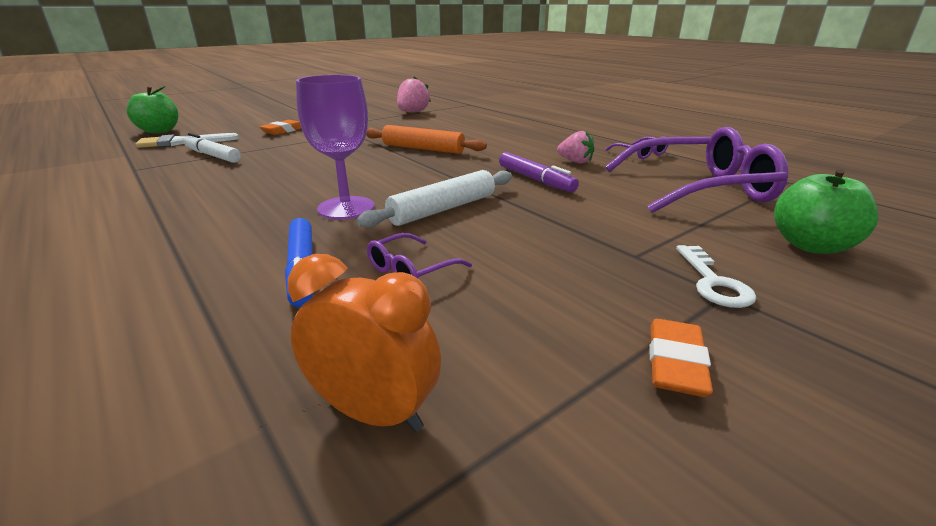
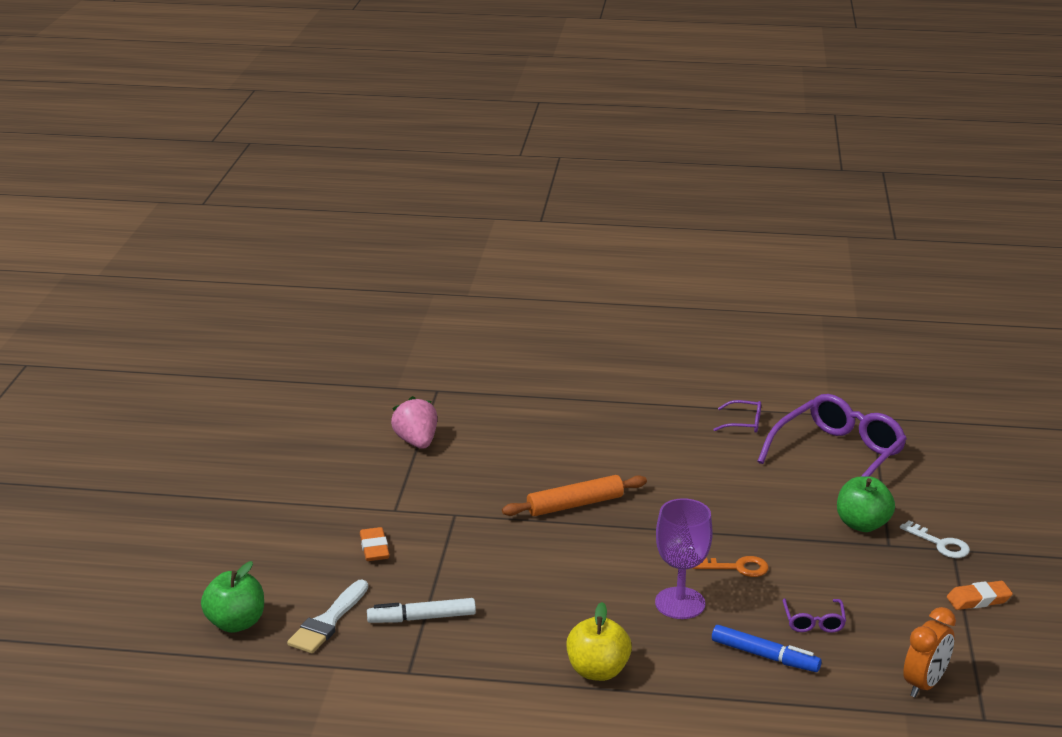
camera: 45 degrees left, 0 degrees up
(190, 213) = (597, 671): none -> yellow apple
(374, 412) = (924, 684): orange clock -> orange clock turned 150 degrees clockwise
(443, 209) = (736, 567): white rolling pin -> orange key
(535, 179) = (732, 501): purple marker -> none
(575, 161) = (719, 461): pink strawberry -> none
(675, 363) = (978, 599): orange eraser -> orange eraser turned 75 degrees counterclockwise
(811, 246) = (947, 488): green apple -> green apple (862, 524)

